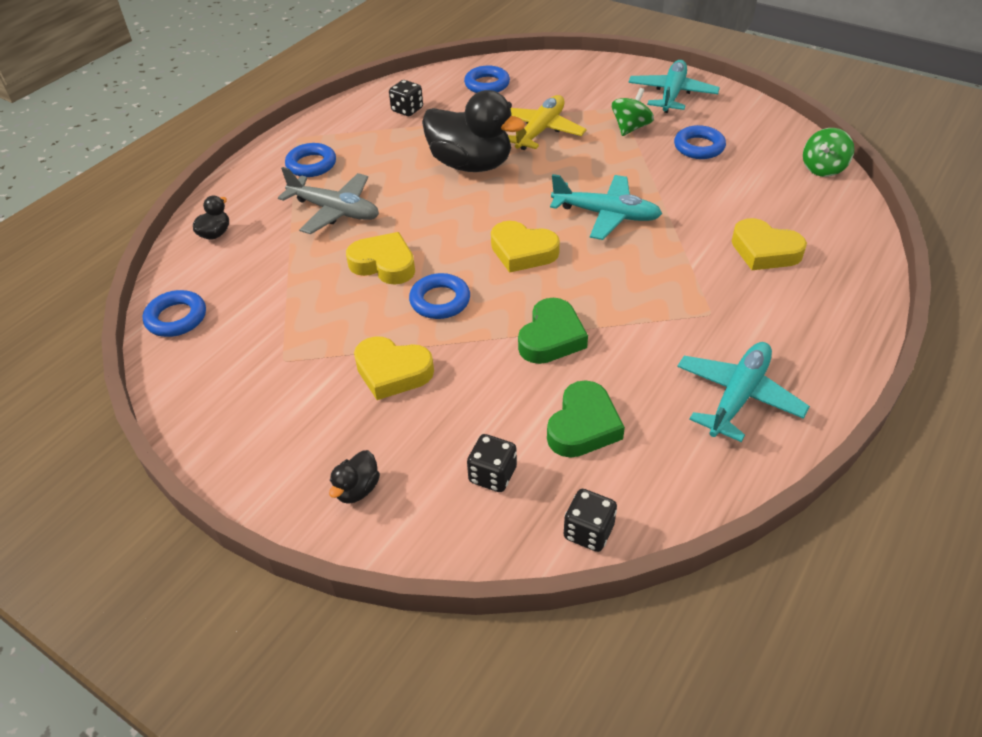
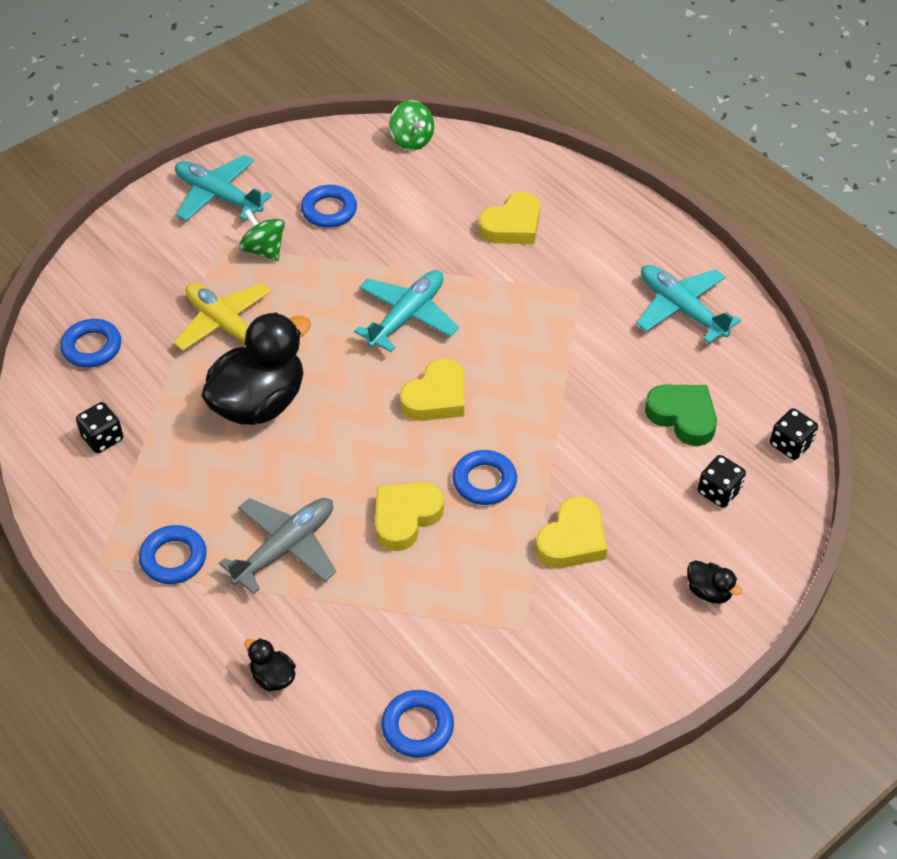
camera: 75 degrees left, 5 degrees up
(551, 337) = (569, 409): green heart -> none

